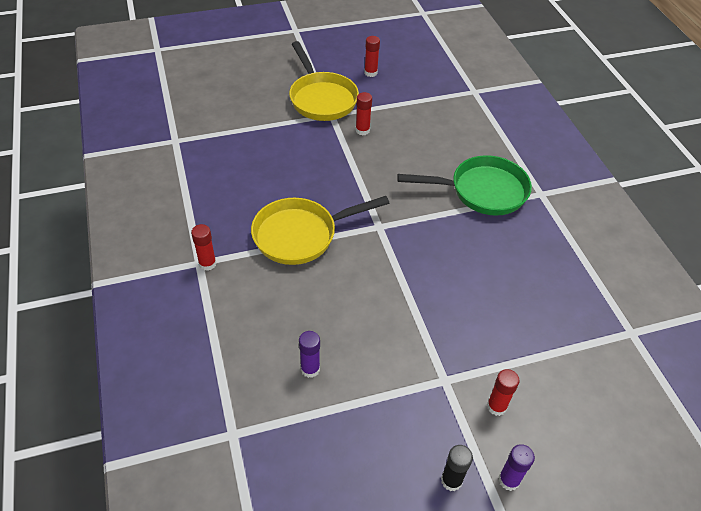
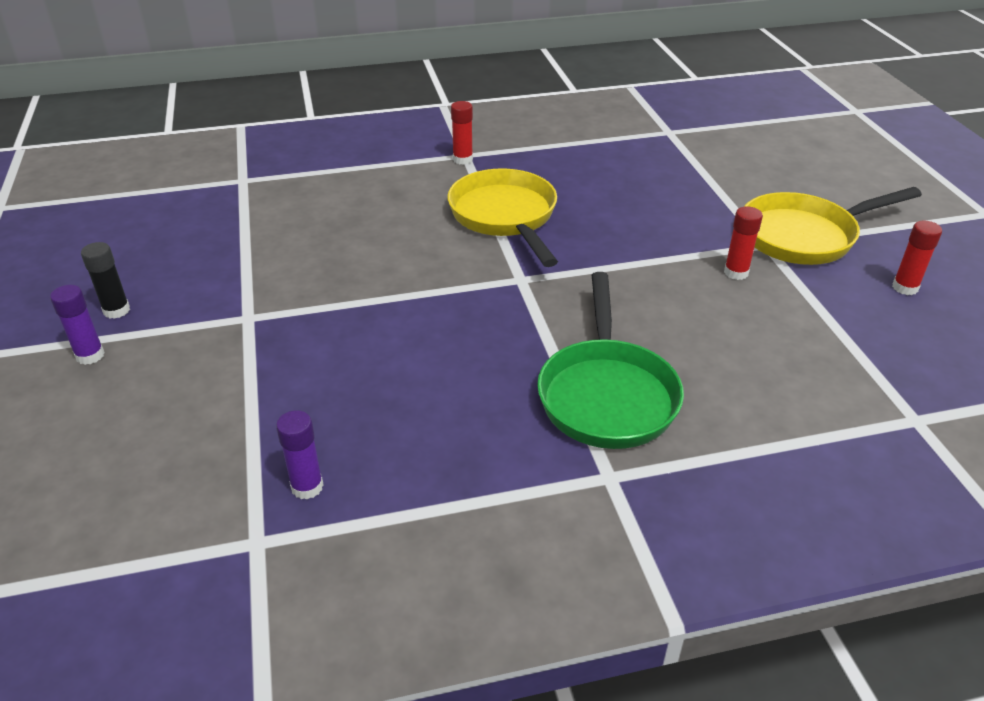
camera: 95 degrees right, 10 degrees down
(310, 369) = (300, 222): purple glue stick -> purple glue stick (307, 487)
(496, 406) = (191, 358): red glue stick -> none

